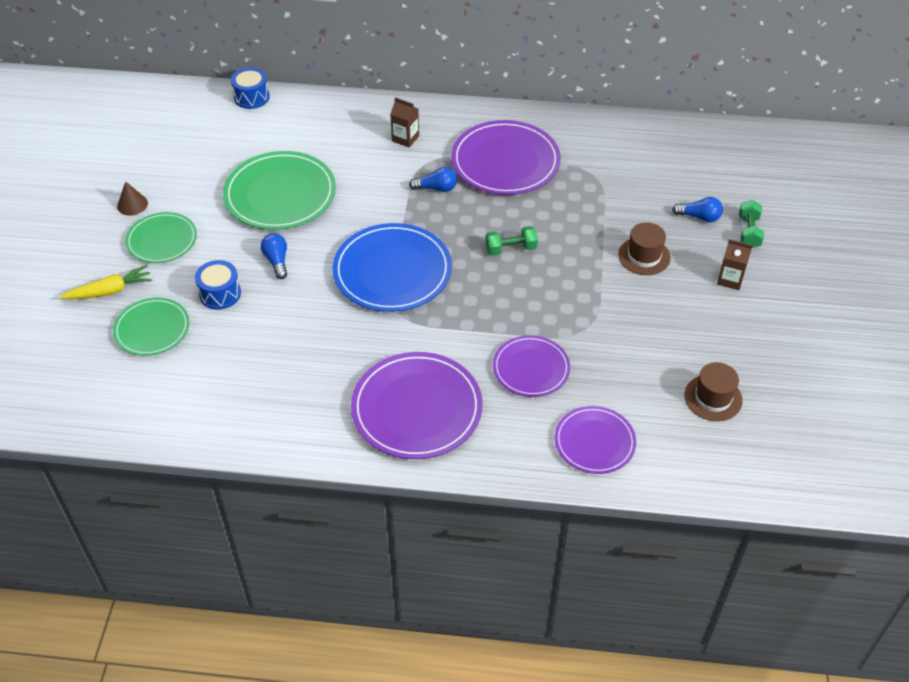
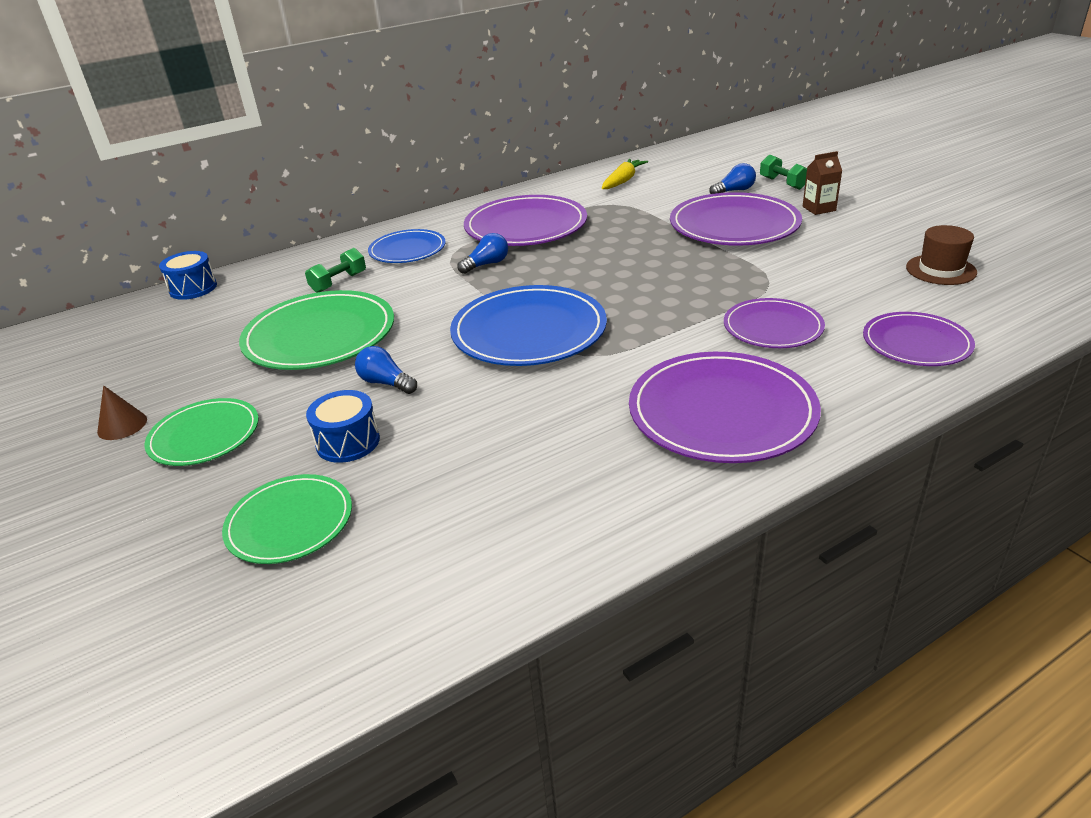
camera: 35 degrees left, 15 degrees down
(110, 291) = (176, 518): yellow carrot -> yellow carrot (623, 181)
(405, 138) = (407, 250): brown carton -> blue plate
(511, 249) = (618, 268): green dumbbell -> green dumbbell (339, 282)
(644, 256) = (734, 225): brown hat -> purple plate

